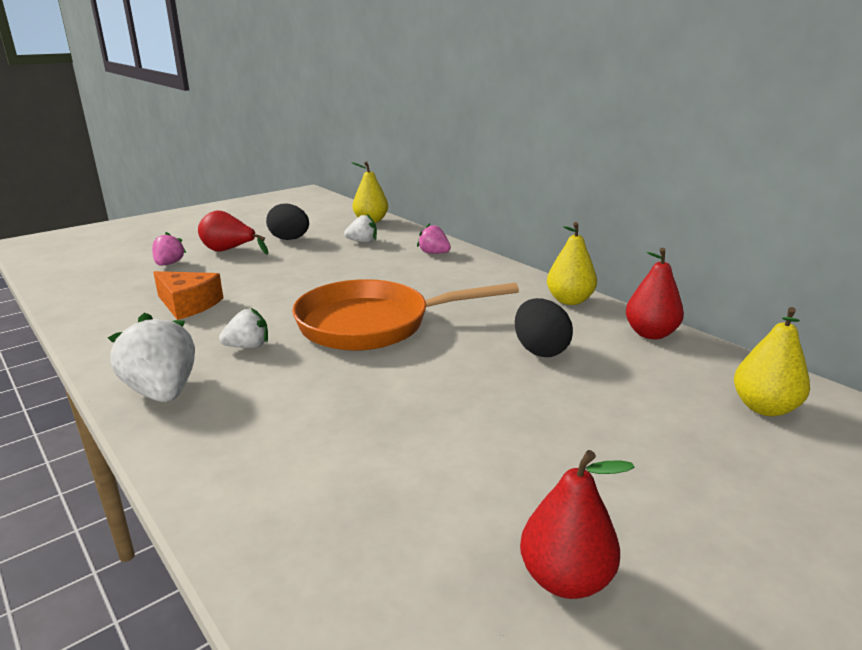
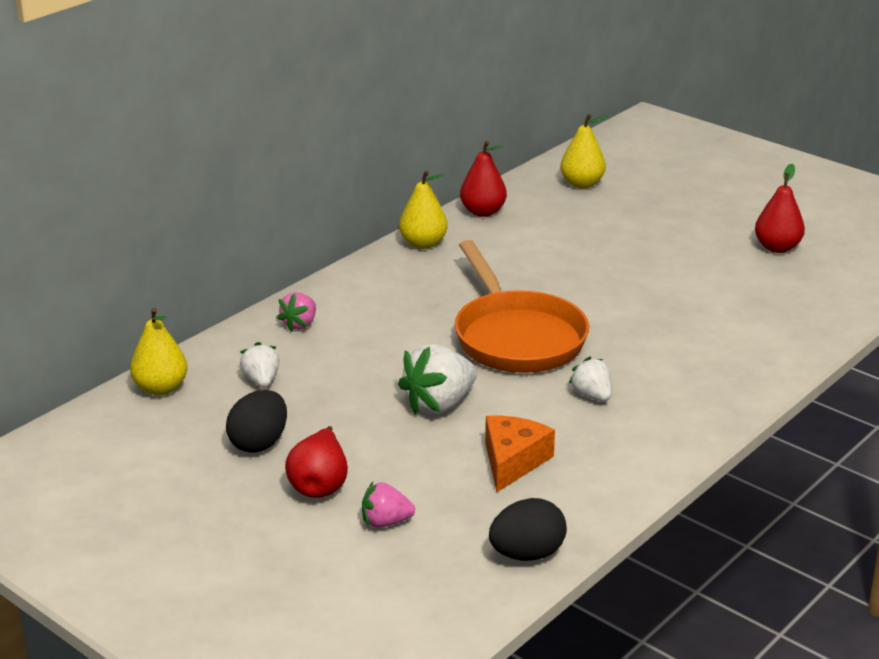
camera: 100 degrees left, 5 degrees up
(162, 392) = (690, 417): white strawberry -> white strawberry (439, 404)
(540, 350) = (534, 256): black egg -> black egg (527, 554)

